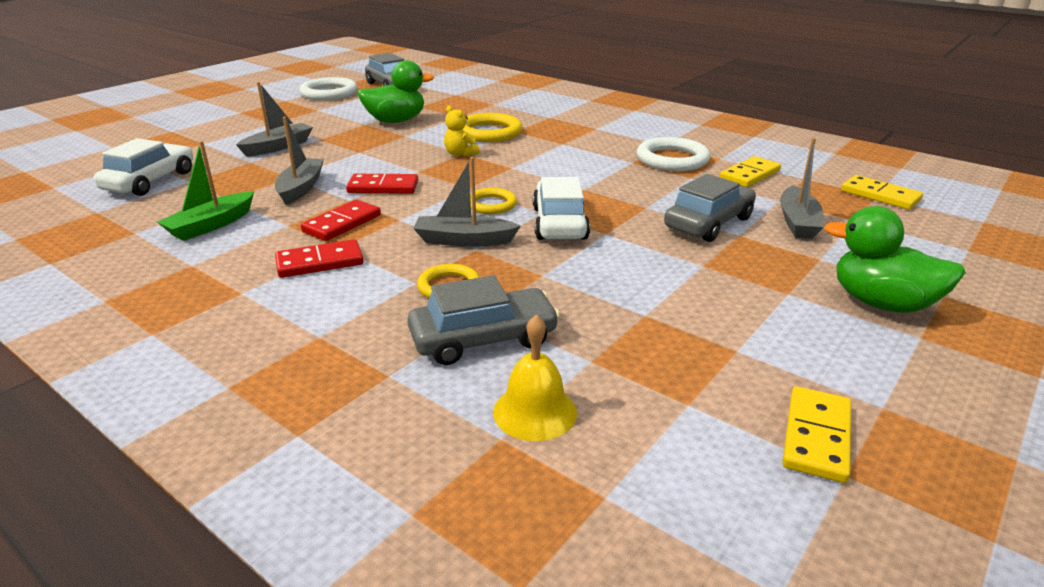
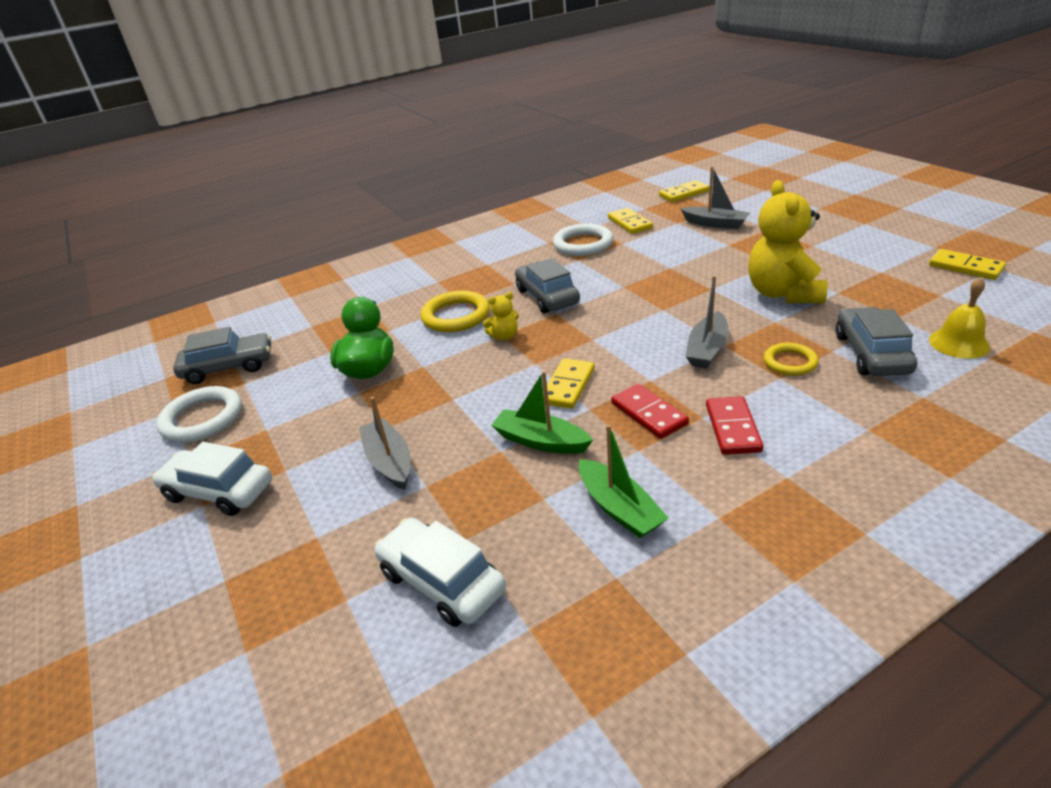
camera: 65 degrees left, 5 degrees up
(301, 188) = (540, 441): grey boat -> green boat
(383, 187) = (568, 386): red domino -> yellow domino
(491, 204) = (637, 330): yellow ring -> none
(559, 223) = (688, 304): white car -> white car (219, 491)
(618, 276) = (782, 293): none -> yellow teddy bear
(708, 223) = (707, 250): grey car -> grey car (547, 297)
(882, 303) = (828, 224): green duck -> none

